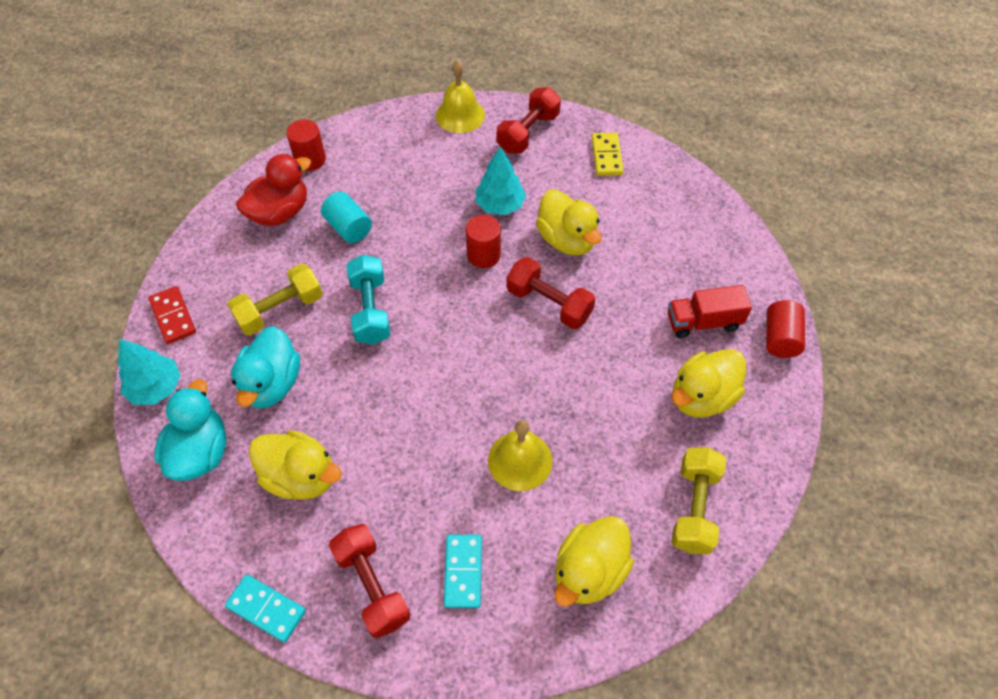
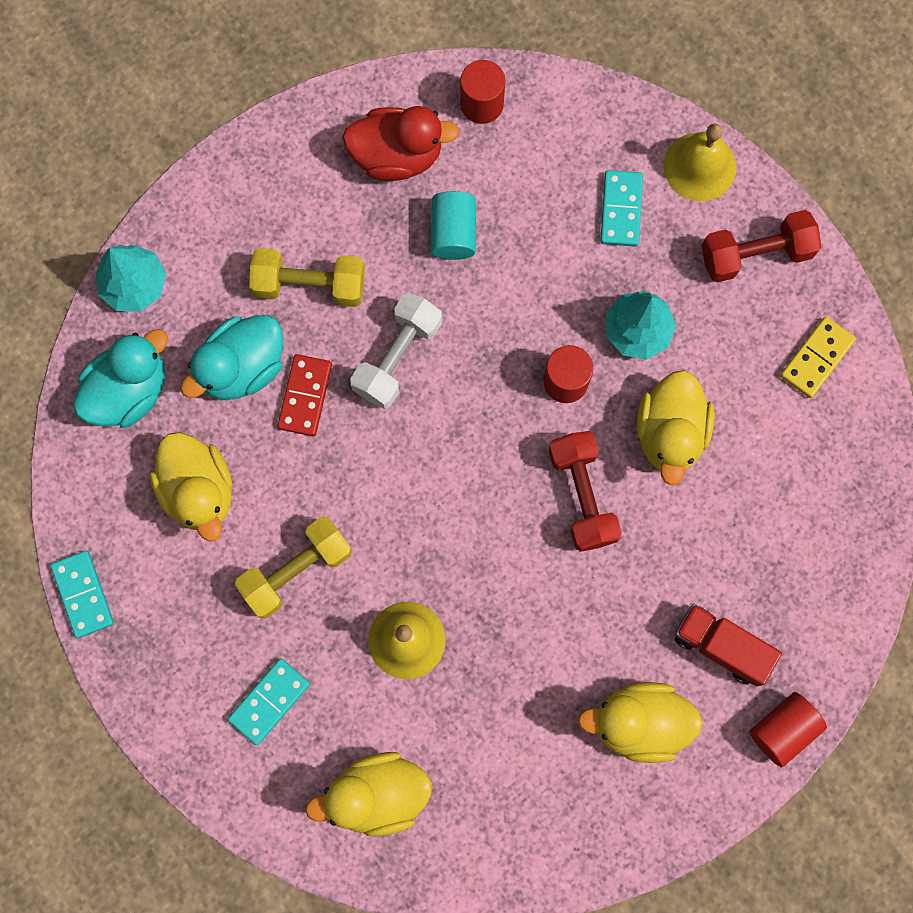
camera: 40 degrees right, 20 degrees up
(173, 316) = (203, 210): red domino -> red domino (305, 396)
(370, 310) = (397, 357): turquoise dumbbell -> white dumbbell
(372, 586) = (183, 648): red dumbbell -> none
(436, 158) = (621, 210): none -> turquoise domino
(694, 507) = (525, 820): yellow dumbbell -> yellow dumbbell (296, 570)

